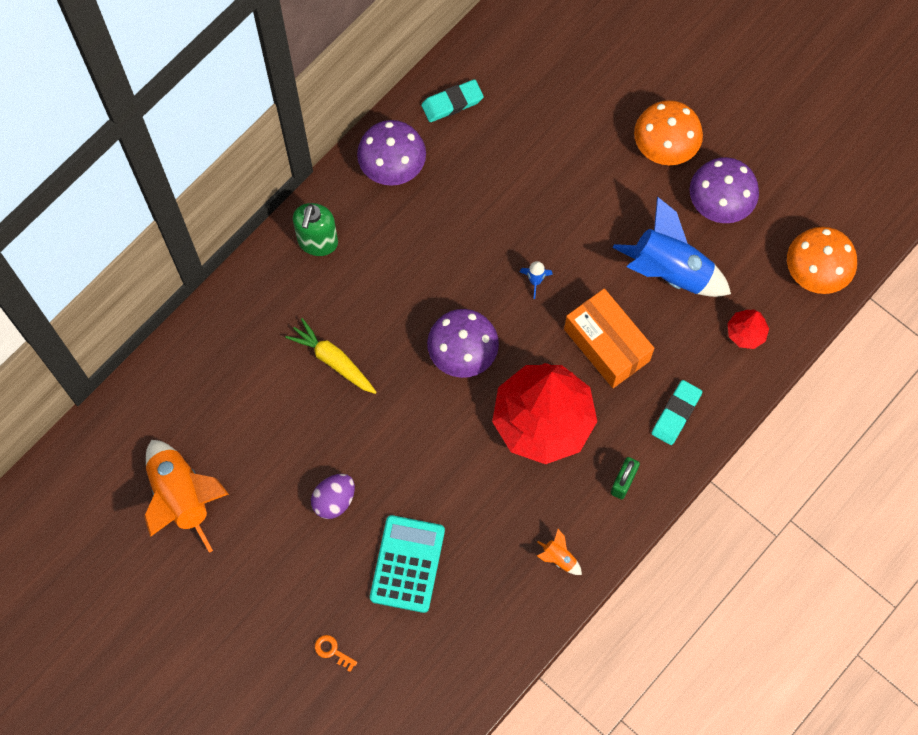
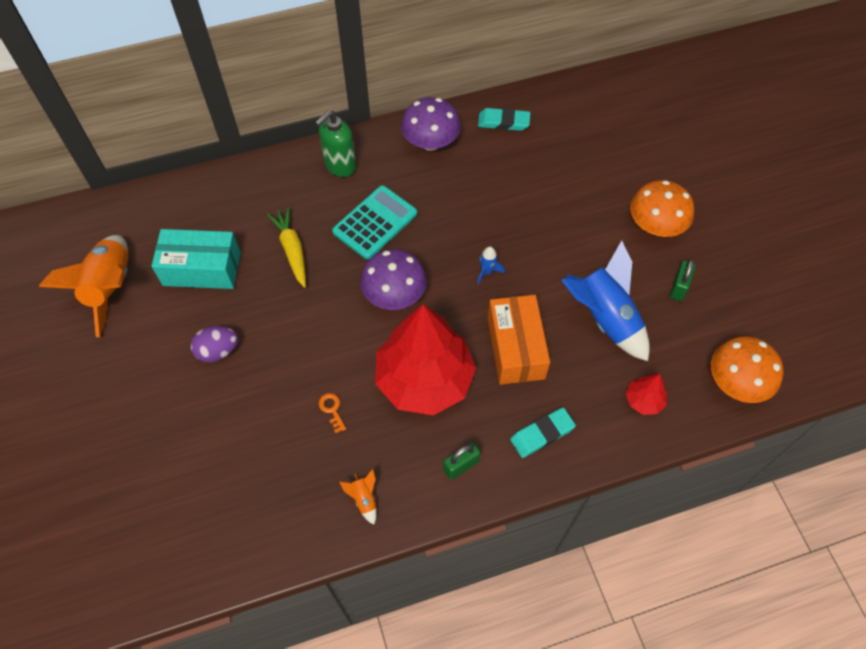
camera: 30 degrees right, 10 degrees down
(258, 428) = (202, 269): none -> turquoise box
(332, 651) = (128, 468): orange key -> orange key (332, 410)
(407, 564) = (237, 432): turquoise calculator -> turquoise calculator (375, 223)
(720, 202) = (678, 288): purple mushroom -> green padlock

